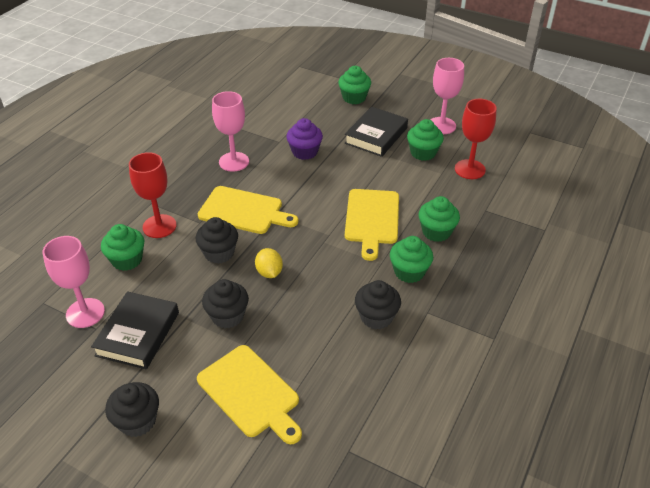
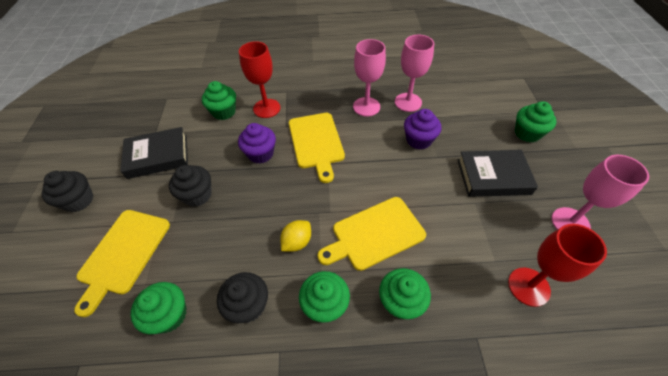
camera: 60 degrees right, 10 degrees up
(85, 313) = (165, 121): pink goblet -> pink goblet (408, 102)
(219, 253) = (260, 154): black cupcake -> purple cupcake
(269, 272) = (258, 195): yellow lemon -> yellow lemon (297, 242)
(423, 153) = (509, 228): green cupcake -> green cupcake (169, 315)

